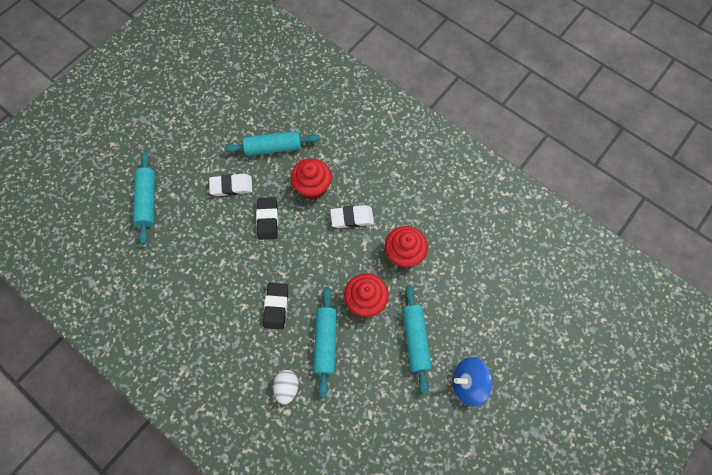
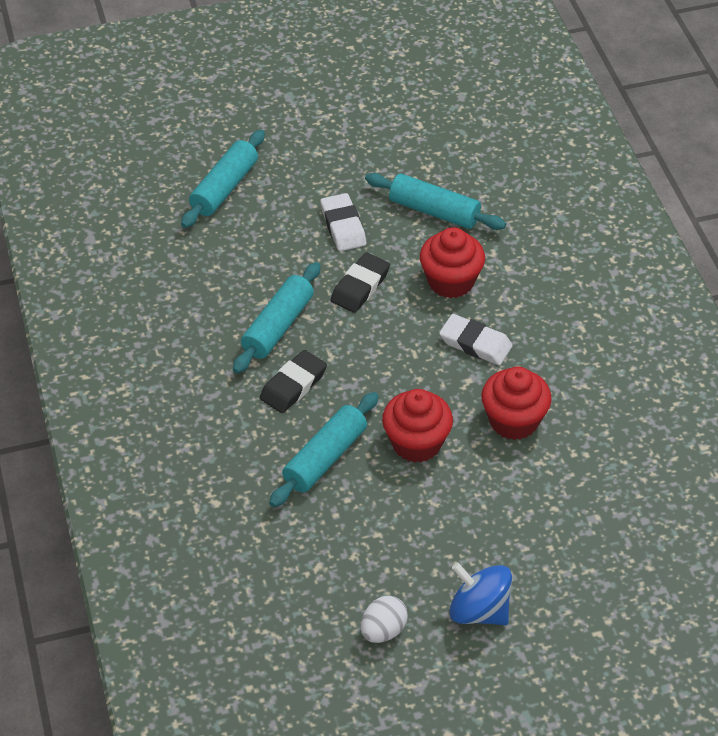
camera: 35 degrees right, 20 degrees down
(231, 186) = (343, 226): white eraser -> white eraser turned 45 degrees clockwise
(287, 387) = (236, 477): white egg -> white egg (383, 631)
(415, 339) = (447, 522): turquoise rolling pin -> turquoise rolling pin (278, 326)

